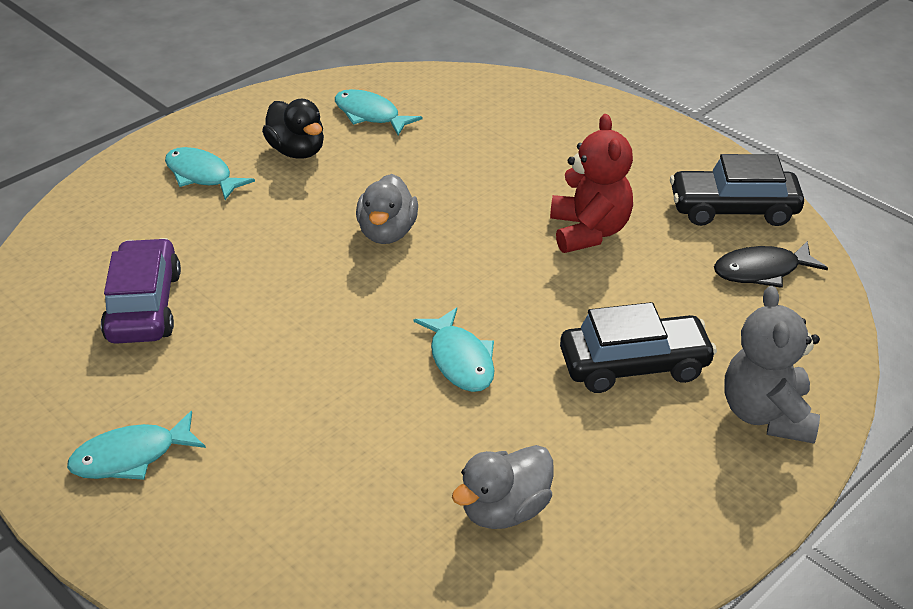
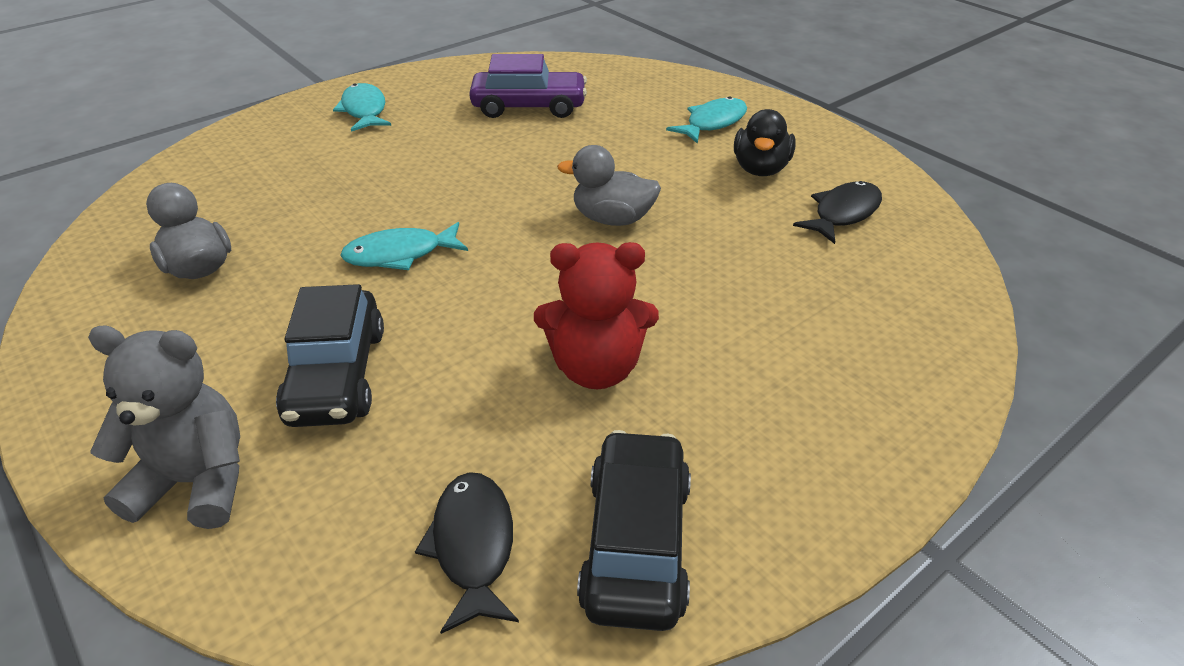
camera: 95 degrees right, 0 degrees up
(297, 151) = (760, 169): black duck -> black duck turned 45 degrees counterclockwise
(370, 115) = (843, 213): turquoise fish -> black fish

